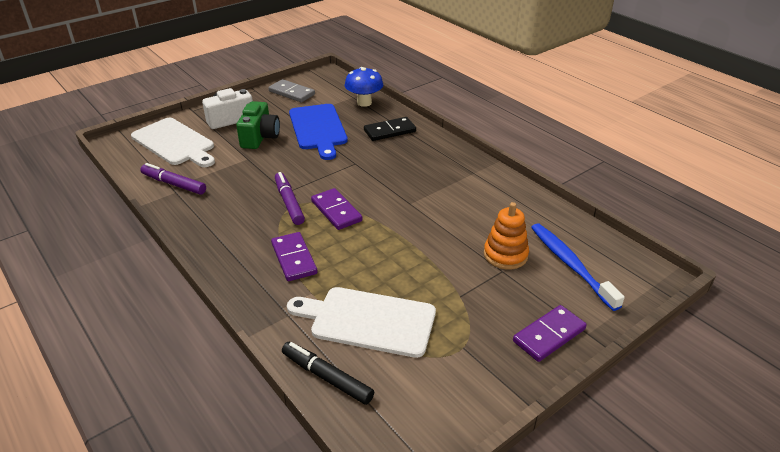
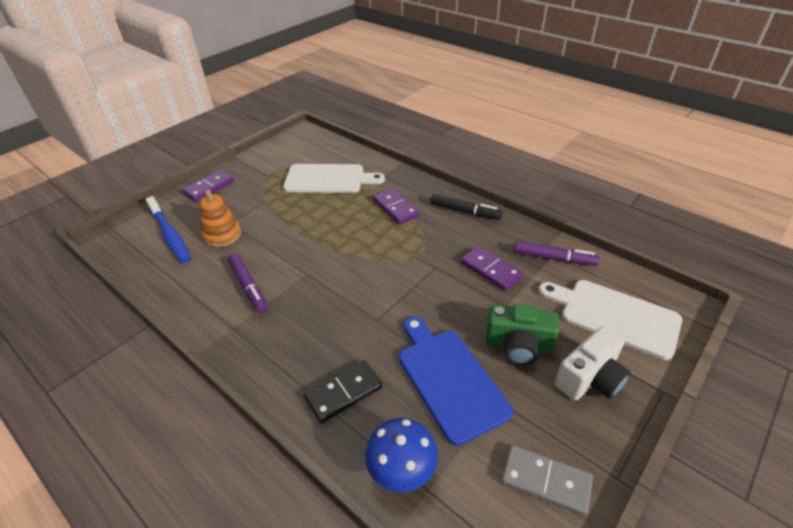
camera: 170 degrees right, 5 degrees up
(260, 137) = (518, 346): green camera -> green camera turned 75 degrees counterclockwise
(289, 202) = (425, 255): purple marker -> purple marker (248, 286)
(327, 377) = (346, 152): black marker -> black marker (465, 212)
(336, 211) = (376, 253): purple domino -> purple domino (490, 270)

